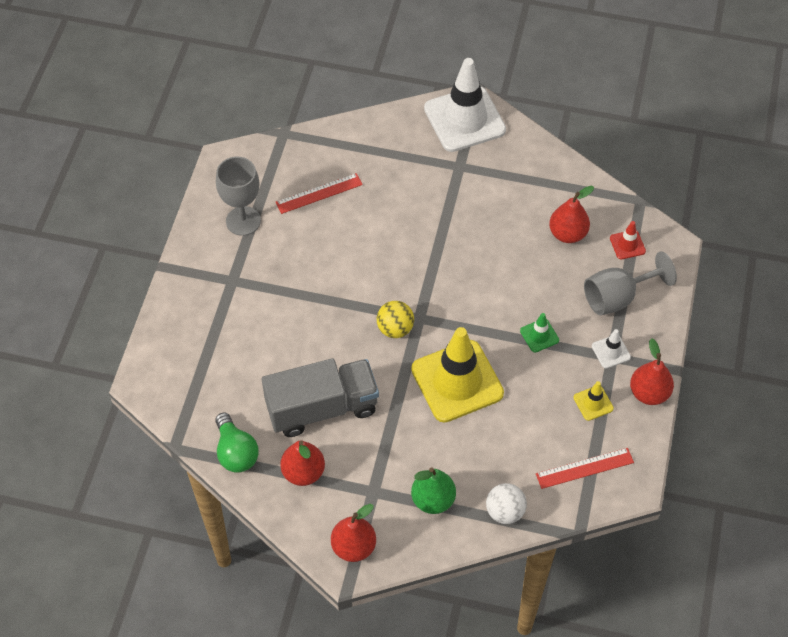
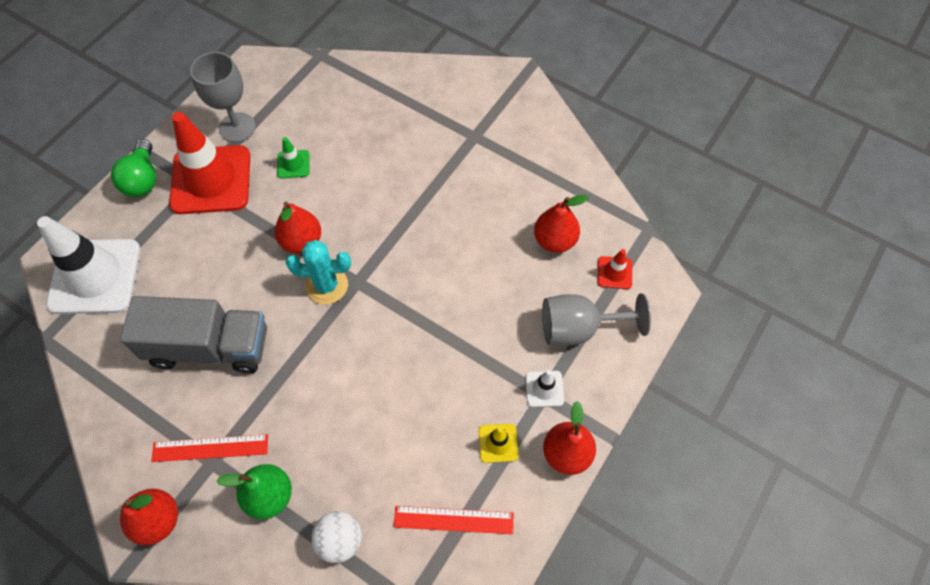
camera: 20 degrees right, 5 degrees up
(236, 452) = (99, 365): green light bulb -> green light bulb (142, 179)
(245, 273) = (211, 180): none -> red traffic cone
(303, 472) = (153, 412): red pear -> red pear (301, 241)
(319, 193) = (323, 122): red ruler -> red ruler (210, 448)
(395, 329) = (326, 285): yellow ball -> turquoise cactus
(457, 381) = (362, 365): yellow traffic cone -> none
(464, 119) = (502, 91): white traffic cone -> white traffic cone (95, 276)
(539, 335) = (474, 343): green traffic cone -> green traffic cone (293, 164)

